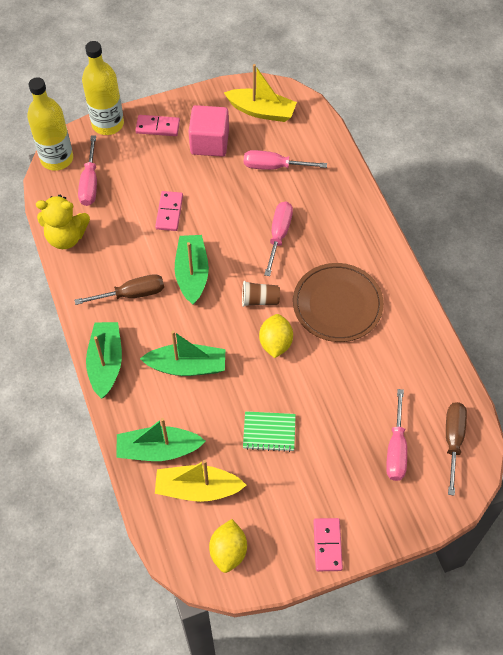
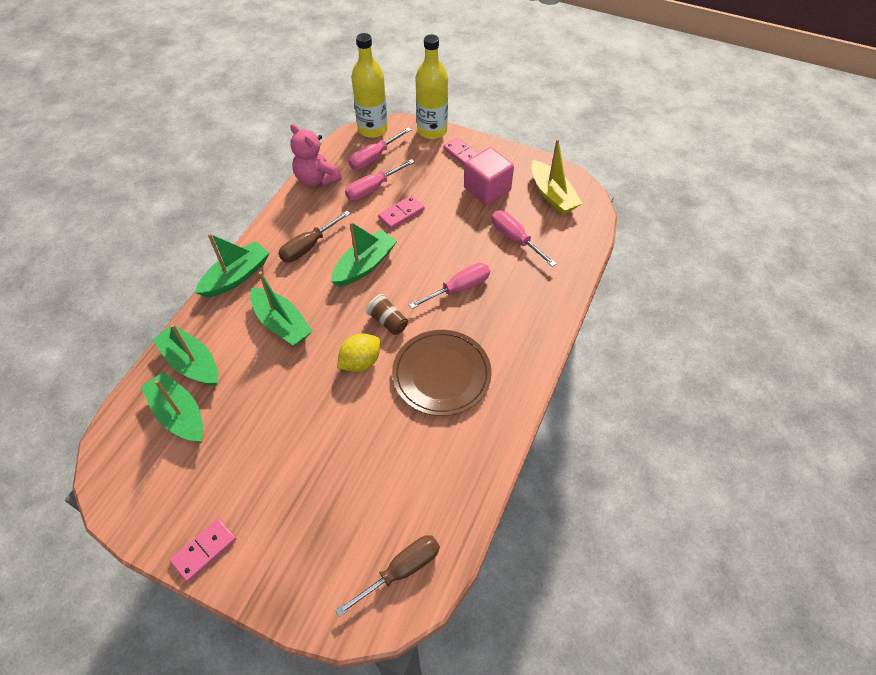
camera: 45 degrees right, 5 degrees down
(66, 237) = (316, 179): yellow teddy bear -> pink teddy bear
(131, 294) = (309, 246): brown screwdriver -> brown screwdriver turned 105 degrees clockwise
(198, 488) = (179, 414): yellow boat -> green boat
(228, 551) = (139, 480): yellow lemon -> none
(269, 432) = (275, 421): green notebook -> none
(396, 448) = (348, 528): pink screwdriver -> pink screwdriver (373, 188)

